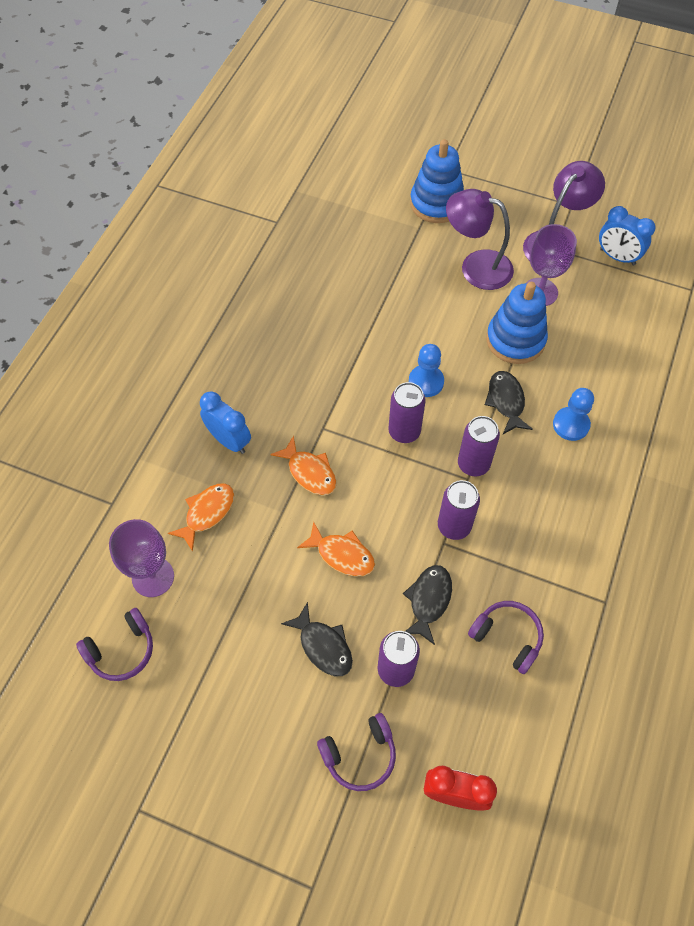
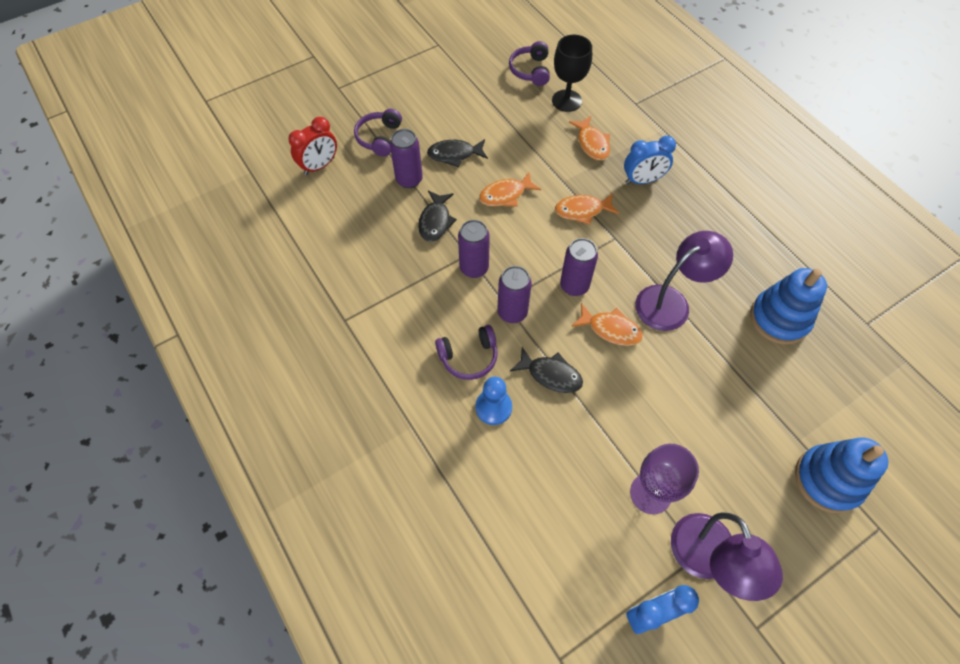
camera: 125 degrees right, 0 degrees up
(153, 577) = (566, 101): purple goblet -> black goblet
(426, 382) = (610, 329): blue pawn -> orange fish
(428, 601) = (435, 221): black fish -> black fish turned 45 degrees clockwise
(476, 266) = (718, 457): purple lamp -> purple lamp (671, 302)
(507, 637) = (375, 247): purple headphones -> purple headphones (469, 357)
(515, 340) = (608, 428): blue stacking toy -> blue stacking toy (779, 319)

